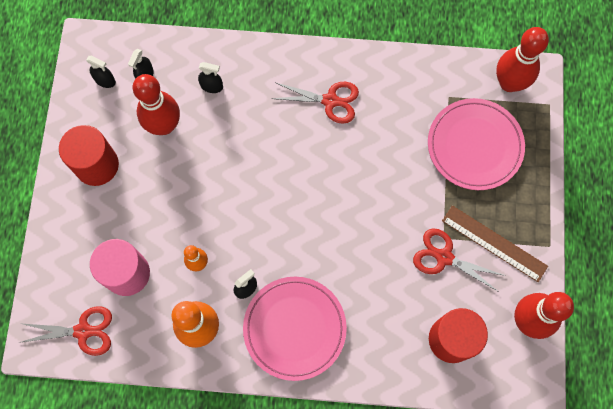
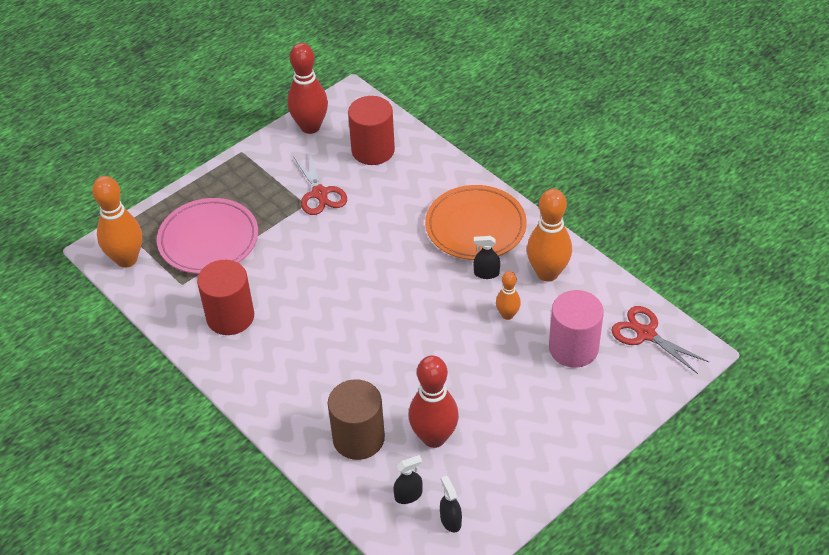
camera: 135 degrees left, 25 degrees down
(97, 165) = (526, 450): red cylinder -> red cylinder (230, 317)
(212, 86) = (358, 438): black spray bottle -> brown cylinder
(294, 328) = (475, 226): pink plate -> orange plate
(330, 101) = (274, 350): red scissors -> none
(494, 243) = (275, 177): brown ruler -> none
(509, 83) = (126, 259): red bowling pin -> orange bowling pin

